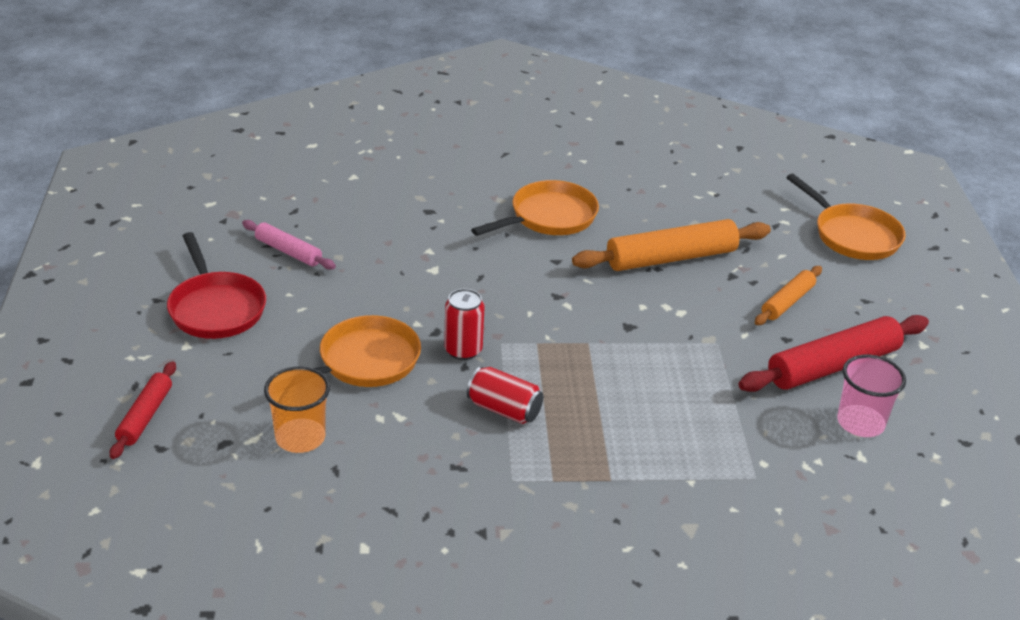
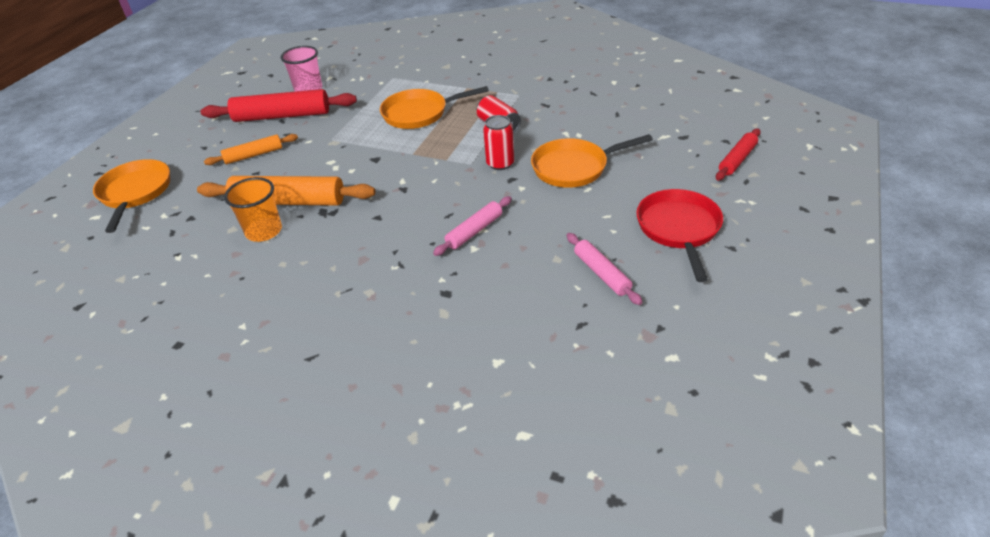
camera: 150 degrees left, 5 degrees up
(300, 437) = (633, 132): orange cup -> orange cup (264, 231)
(439, 266) = (474, 231): none -> pink rolling pin
(549, 217) = (343, 261): orange pan -> orange pan (419, 113)

